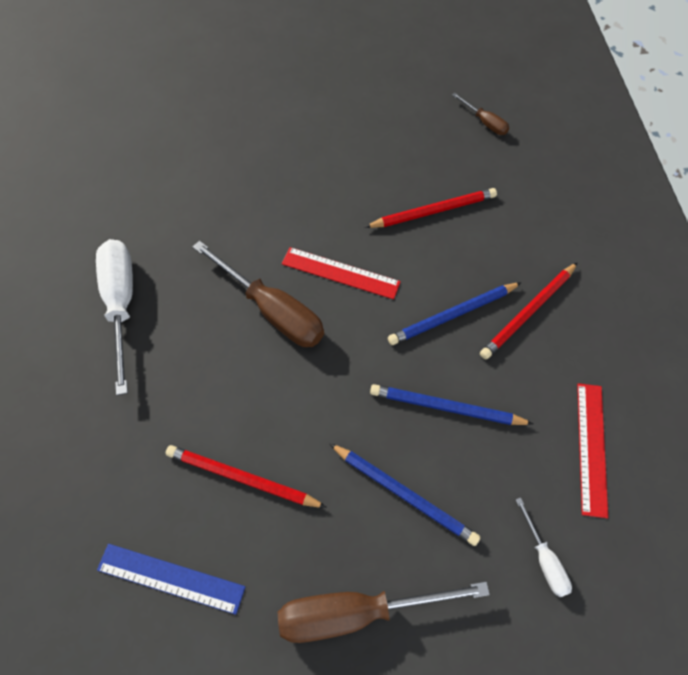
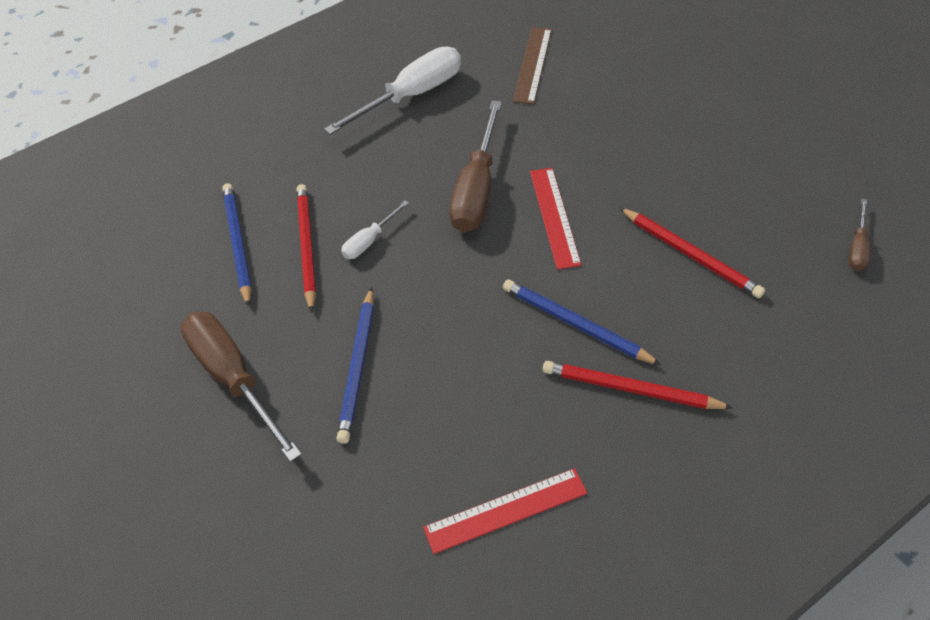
camera: 65 degrees right, 10 degrees down
(163, 199) = (532, 64): none -> brown ruler
(171, 578) = (202, 245): blue ruler -> none
(446, 407) = (467, 362): blue pencil -> blue pencil (237, 244)
(544, 559) = (357, 509): white screwdriver -> white screwdriver (369, 241)

